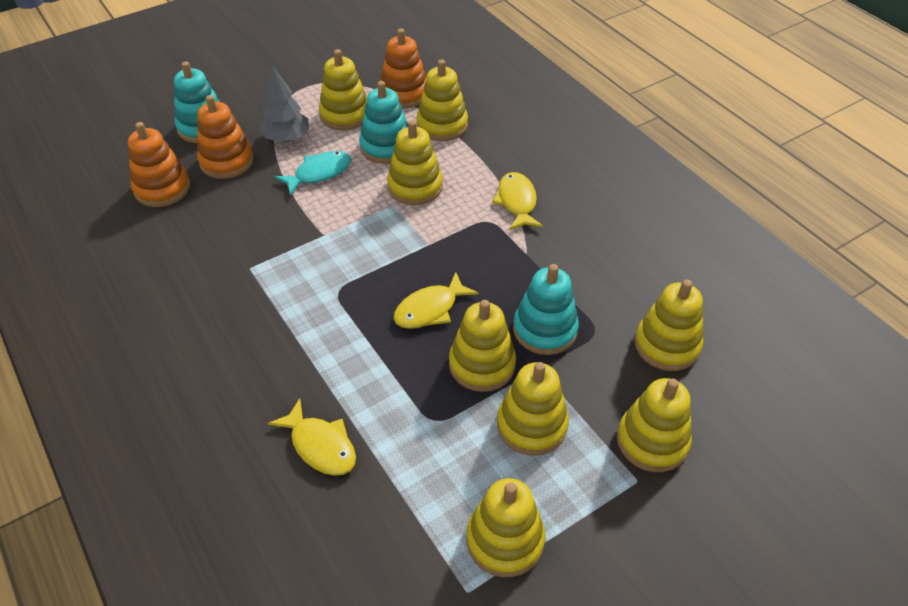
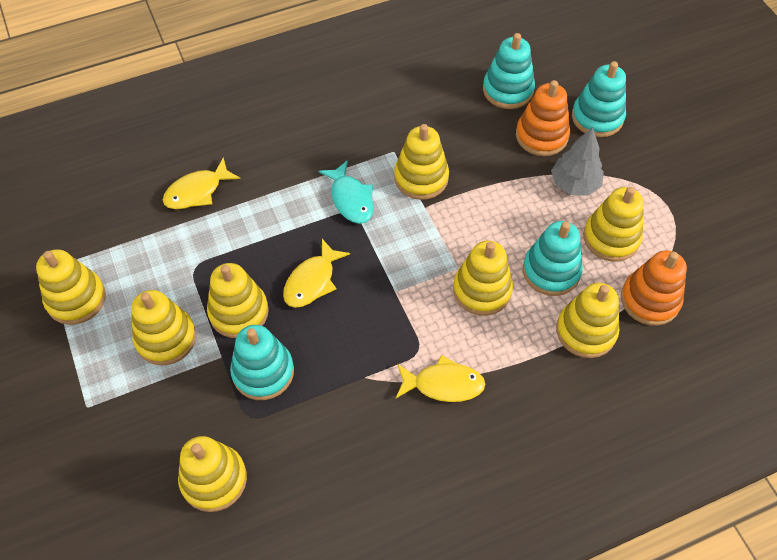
camera: 100 degrees right, 10 degrees up
(162, 188) = (508, 90): orange stacking toy -> turquoise stacking toy
(319, 173) = (514, 208): turquoise fish -> turquoise fish (351, 199)
(430, 309) = (312, 281): yellow fish -> yellow fish turned 120 degrees counterclockwise
(652, 441) = (117, 431): yellow stacking toy -> yellow stacking toy (421, 178)

